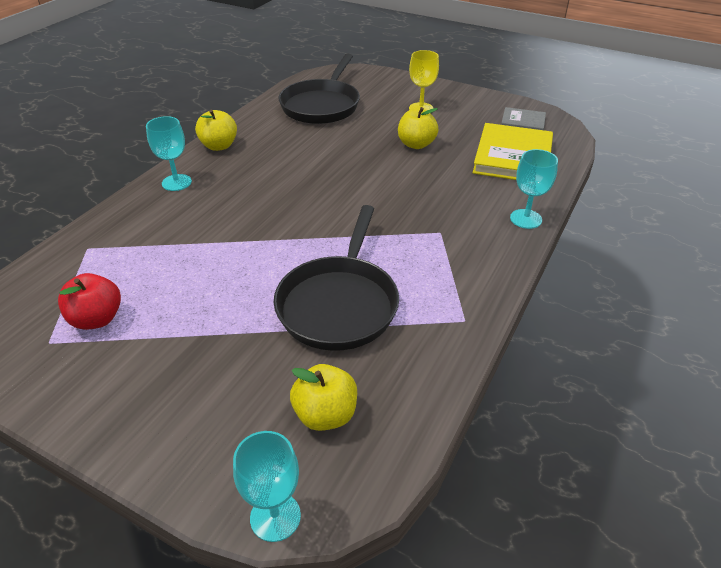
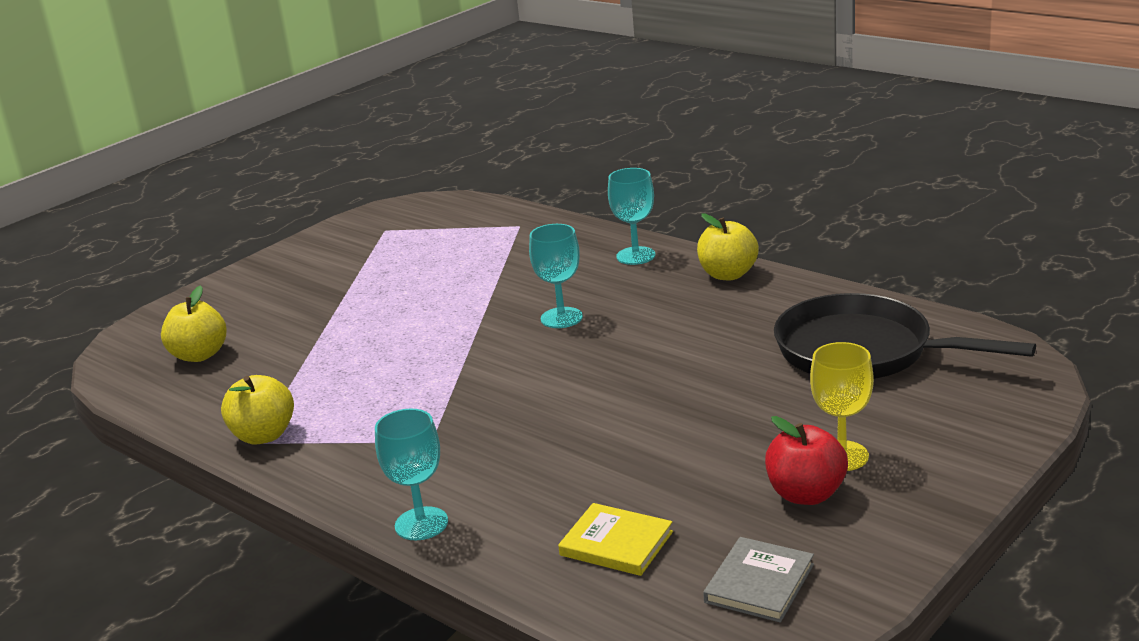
camera: 105 degrees right, 15 degrees down
(97, 319) = (402, 244): red apple -> red apple (806, 494)
(275, 517) = (126, 335): turquoise goblet -> turquoise goblet (561, 318)
(339, 303) = (339, 363): black pan -> none
(416, 144) = (693, 439): yellow apple -> yellow apple (264, 435)
(513, 157) = (616, 543): yellow book -> yellow book, size x0.54

